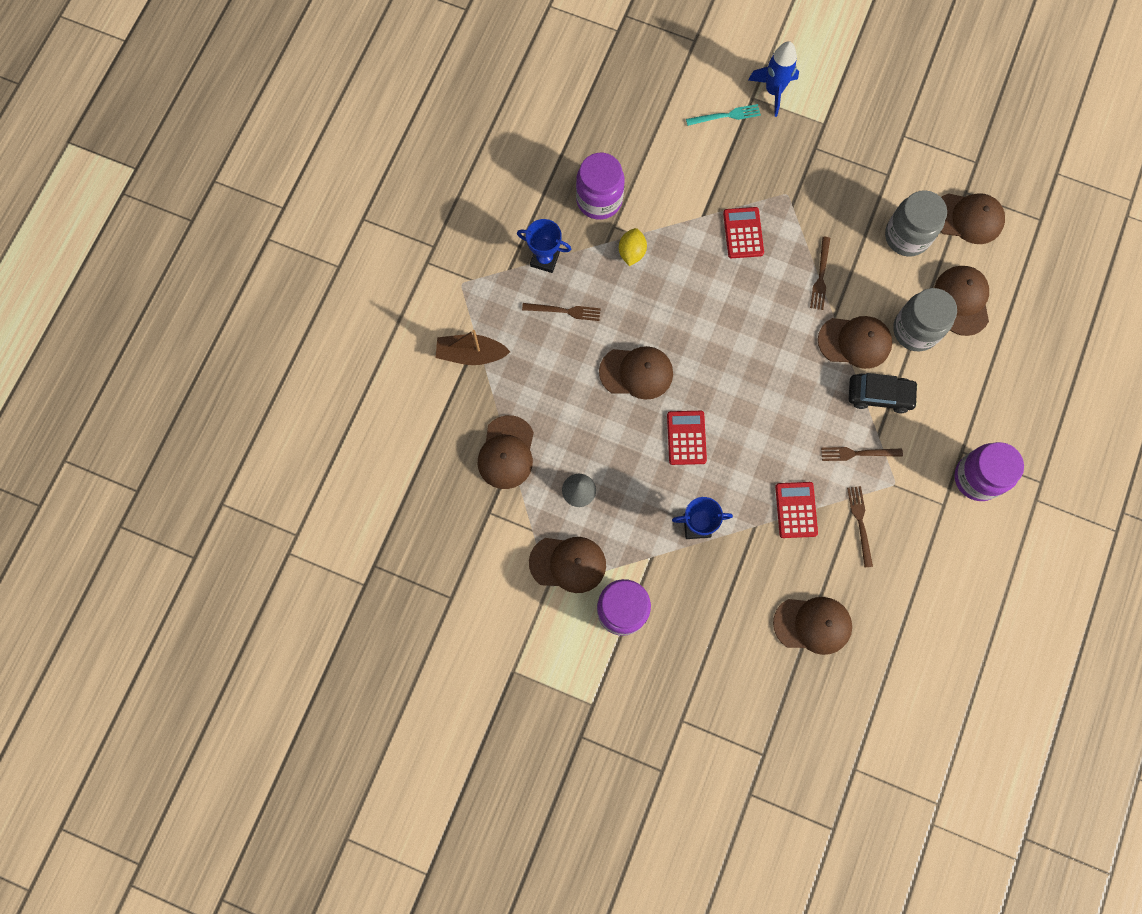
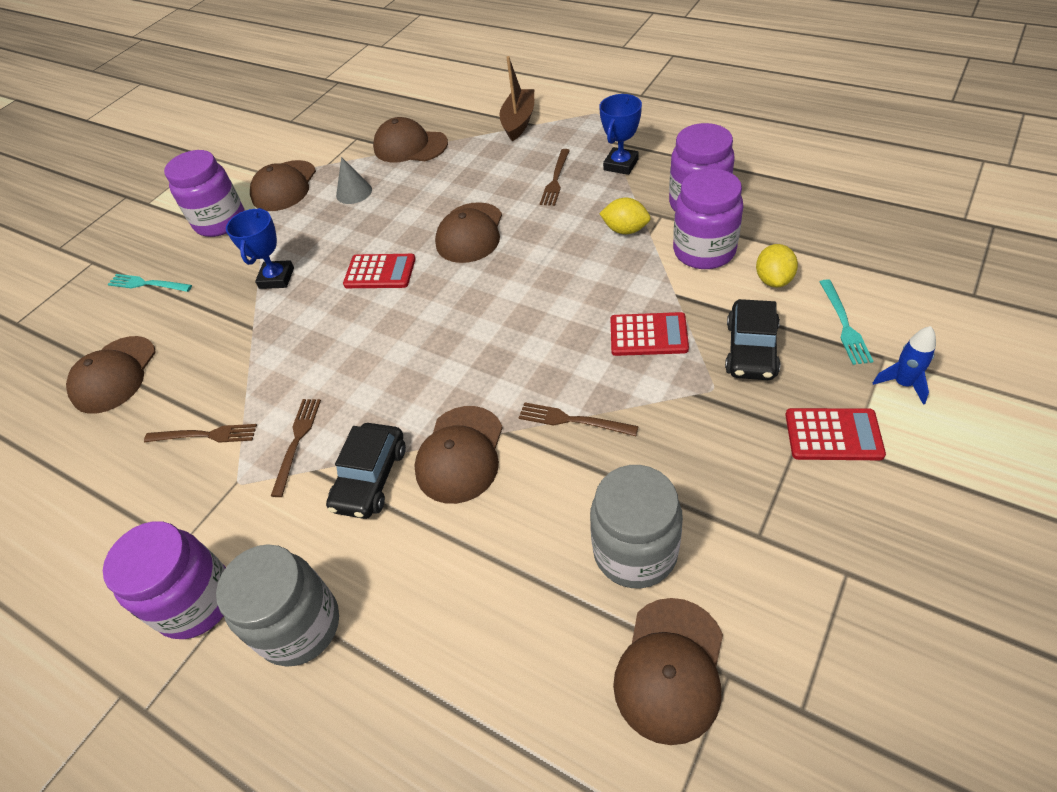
camera: 105 degrees right, 25 degrees down
(655, 197) = (704, 251): none -> purple jar
(685, 153) = (773, 280): none -> yellow lemon
(708, 646) = (147, 284): none -> turquoise fork
(752, 171) = (751, 349): none -> black car
(773, 91) = (903, 384): blue rocket -> blue rocket, size x0.62
(796, 510) = (253, 368): red calculator -> red calculator (833, 435)
(915, 330) = (462, 542): grey jar -> grey jar (300, 626)
(962, 300) = (502, 628): brown cap -> none

